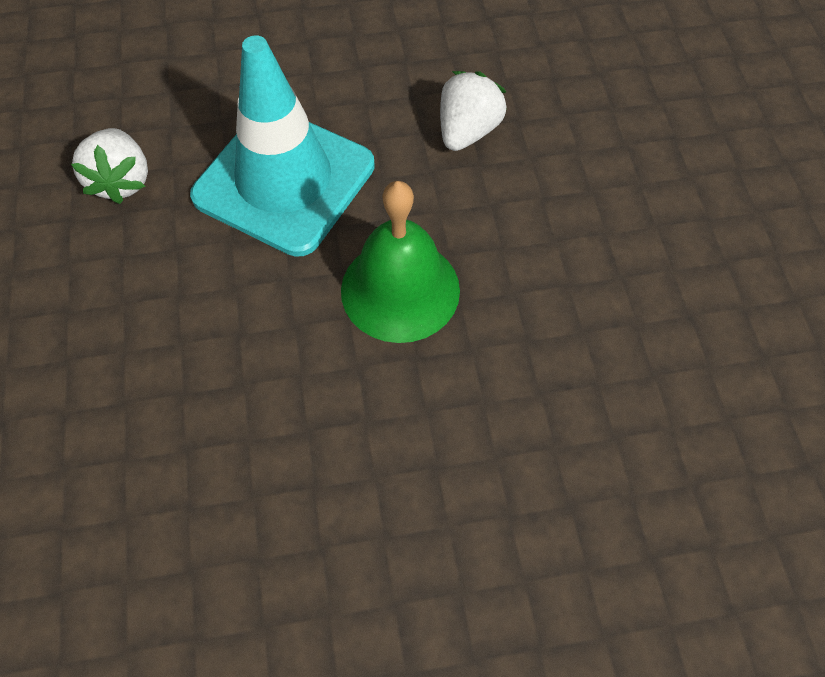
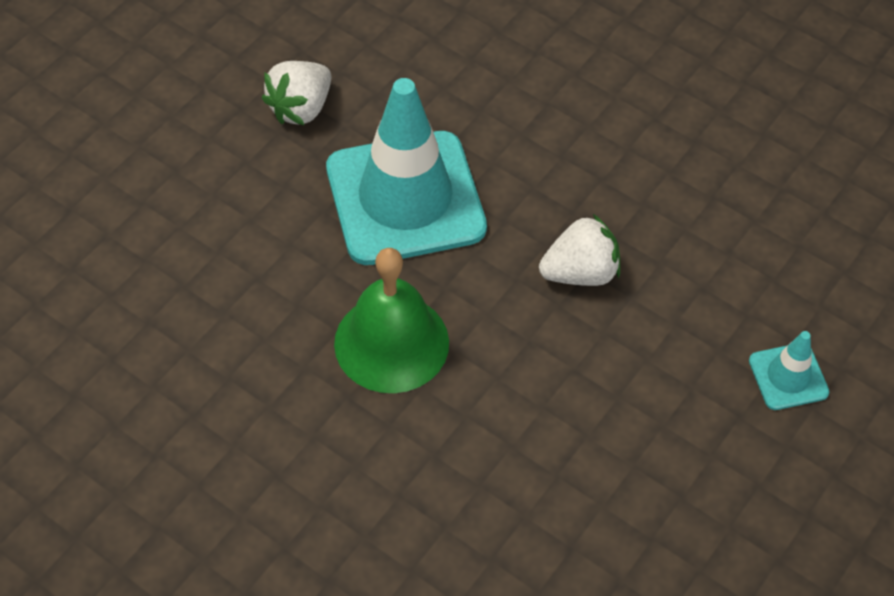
camera: 45 degrees right, 5 degrees down
(670, 89) = (788, 376): none -> turquoise traffic cone

